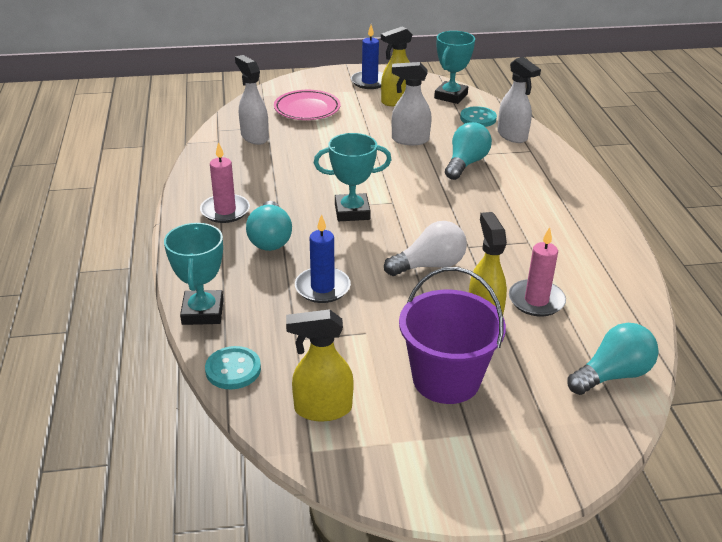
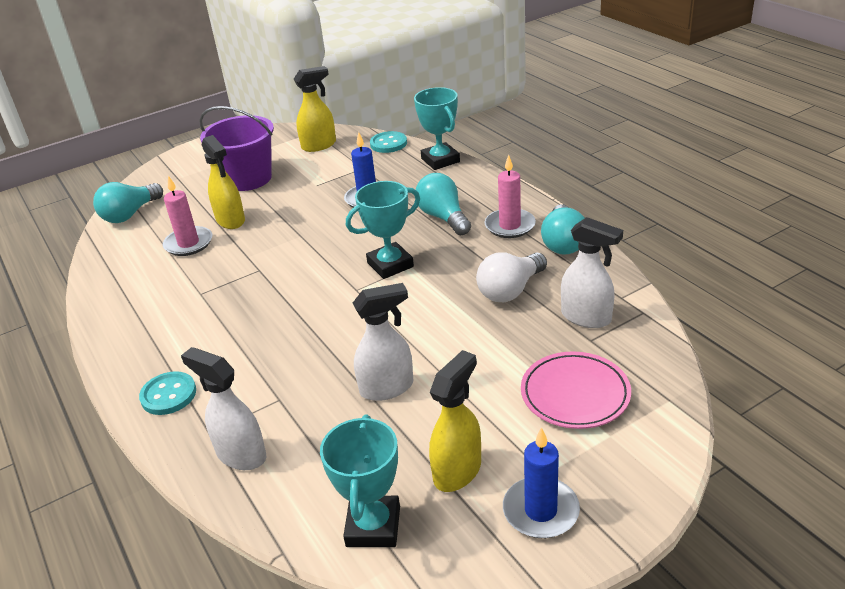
camera: 160 degrees right, 0 degrees up
(429, 265) = (289, 241): white light bulb -> white light bulb (510, 290)
(466, 163) = (294, 373): turquoise light bulb -> turquoise light bulb (563, 243)
(478, 118) = (305, 478): turquoise button -> turquoise button (168, 395)

